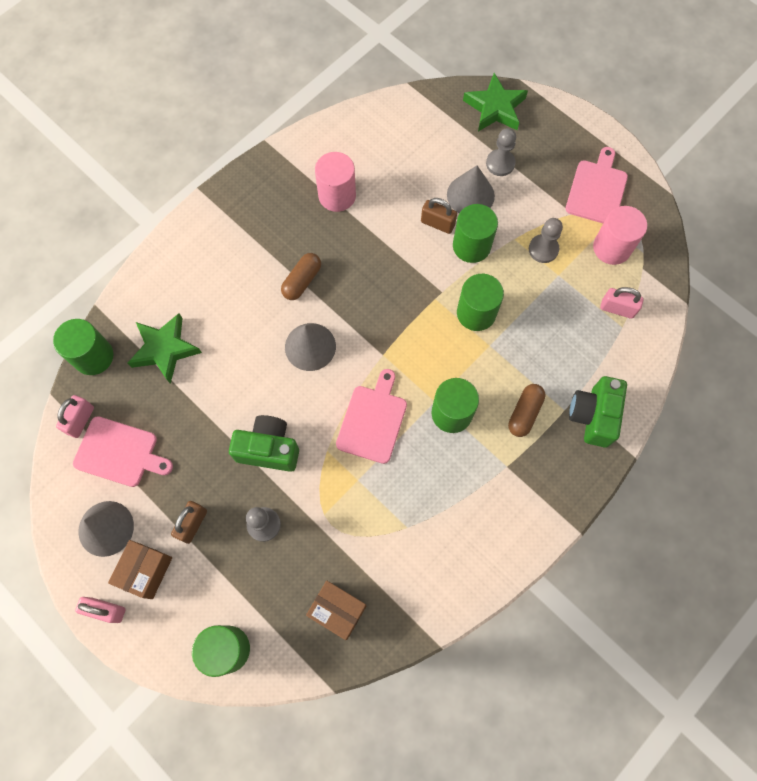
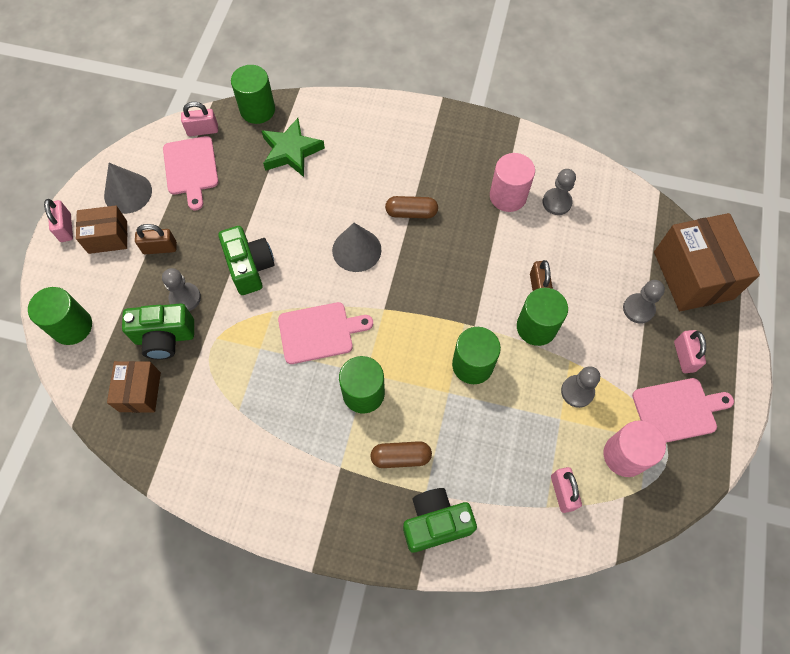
camera: 60 degrees right, 5 degrees down
(294, 562) = (165, 337): none -> green camera
(368, 162) = (557, 202): none -> grey pawn
(470, 195) = (587, 300): grey cone -> none
(495, 108) = (693, 275): green star -> brown box
(557, 158) = (684, 356): none -> pink padlock

